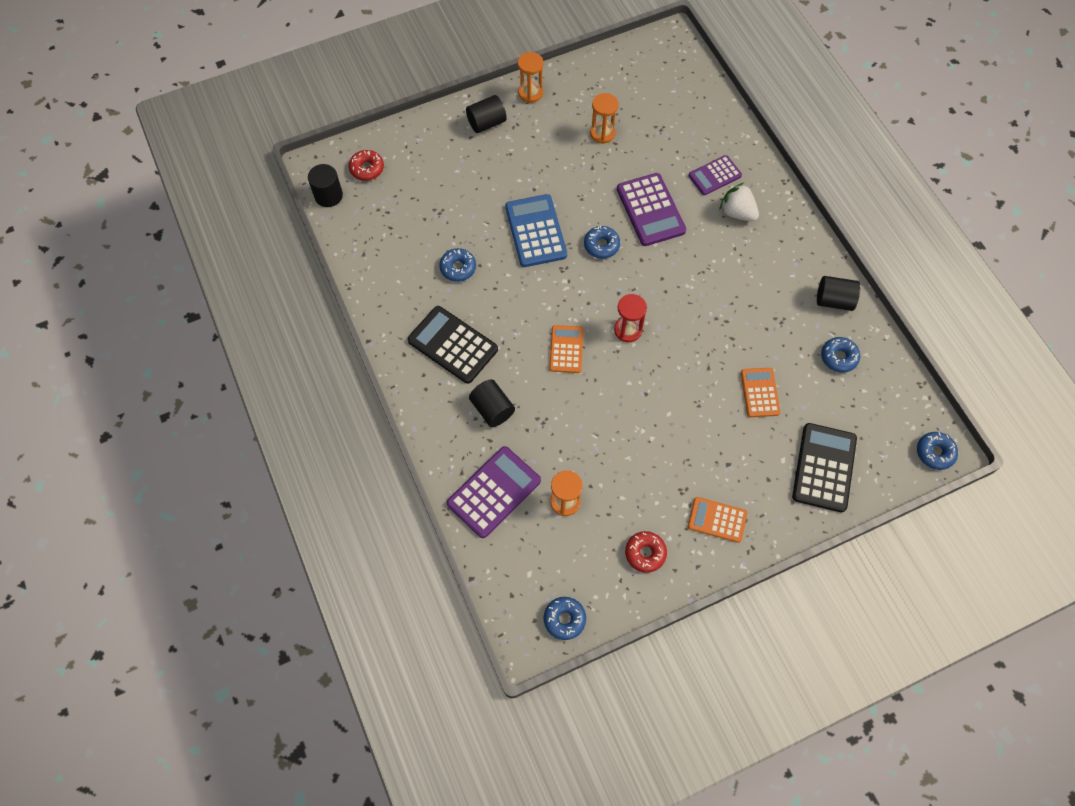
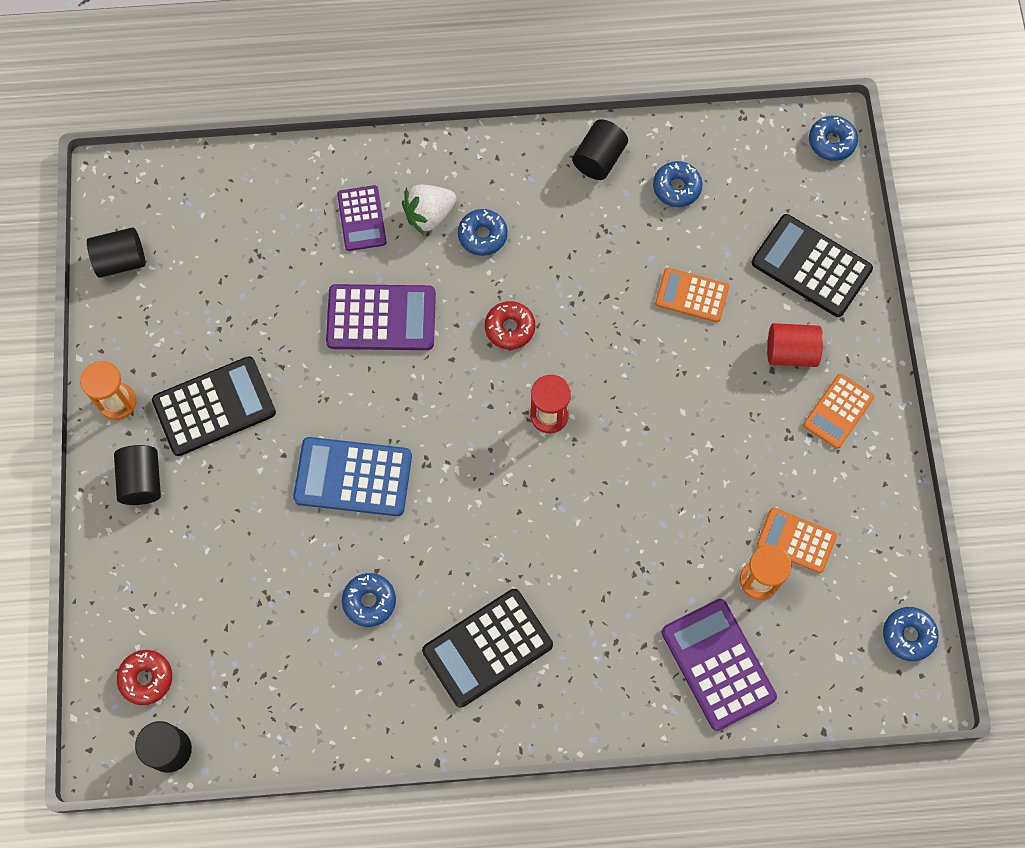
camera: 70 degrees left, 5 degrees up
(492, 409) = (601, 627): black cylinder -> black cylinder (121, 260)
(549, 142) = (214, 407): none -> black calculator
(566, 349) = (548, 502): orange calculator -> orange calculator (796, 540)
(601, 245) = (410, 400): blue donut -> blue donut (482, 235)
(602, 133) = (231, 332): orange hourglass -> none
(645, 553) = (854, 510): red donut -> red donut (510, 328)
(748, 473) = (791, 352): none -> red cylinder

